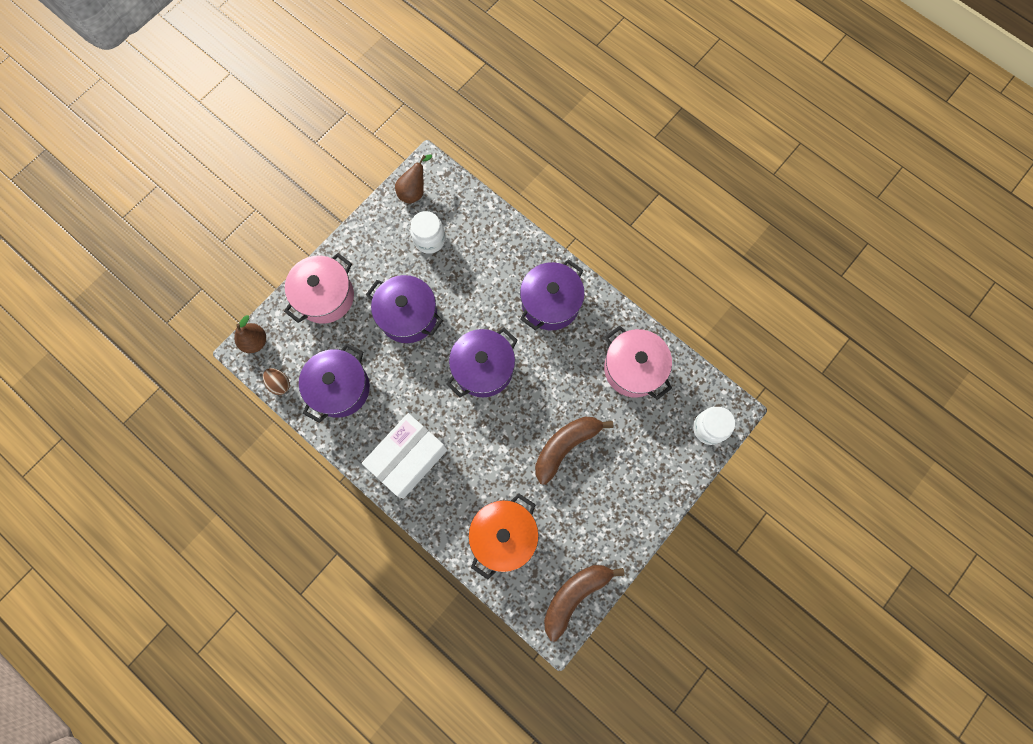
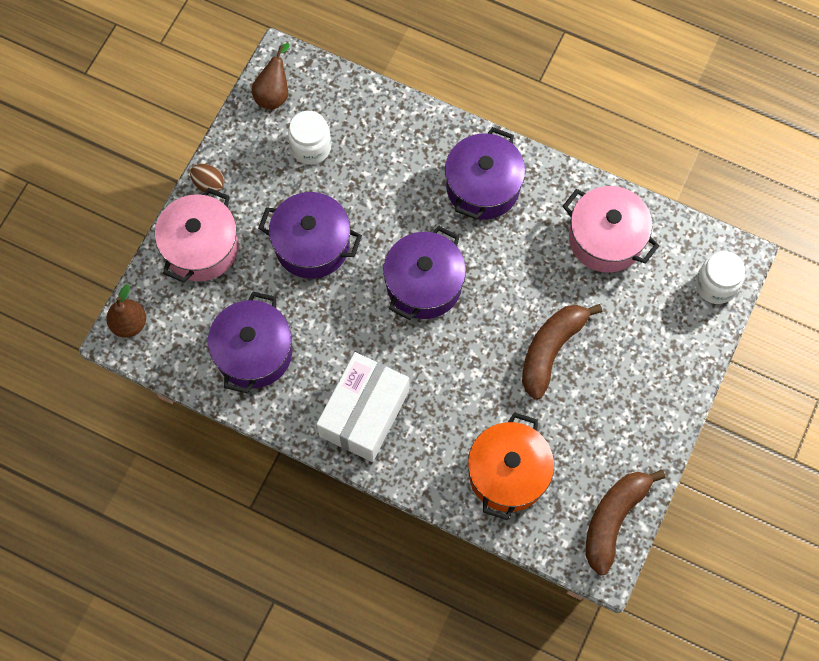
camera: 15 degrees left, 5 degrees down
(279, 383) = (176, 366): brown egg -> brown egg (209, 184)

